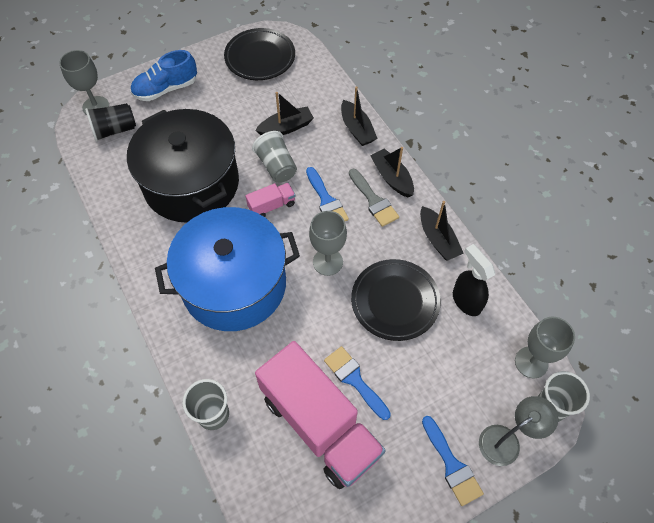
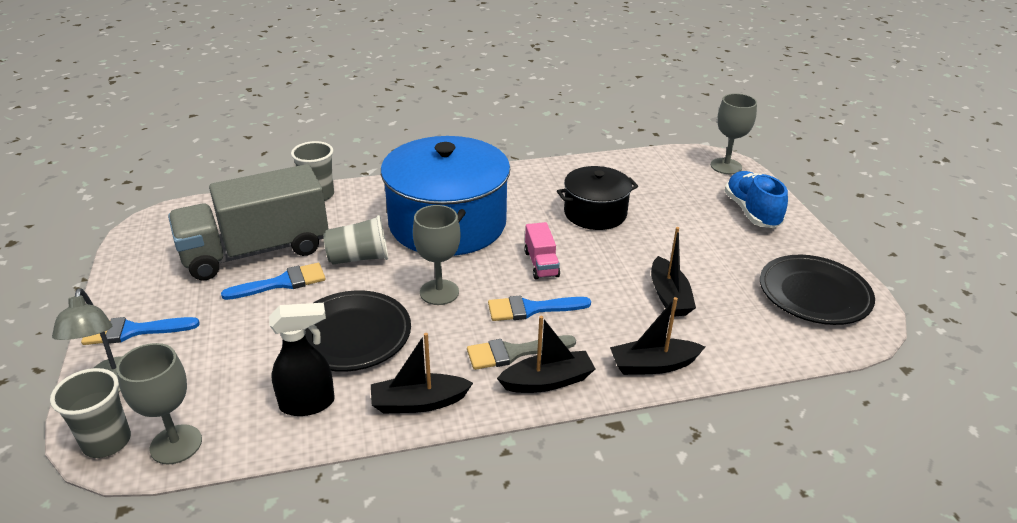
camera: 105 degrees right, 25 degrees down
(114, 130) = (687, 174): black cup -> none
(191, 183) = (595, 213): black pot -> black pot, size x0.55
(276, 166) = (602, 277): grey cup -> grey cup (359, 258)
(320, 425) = (256, 251): pink truck -> grey truck

